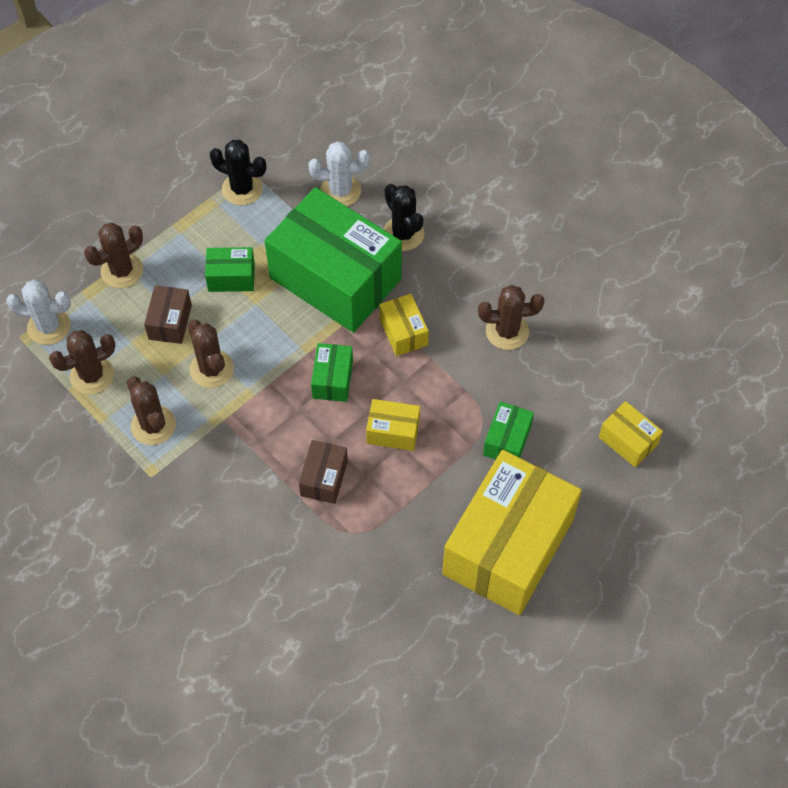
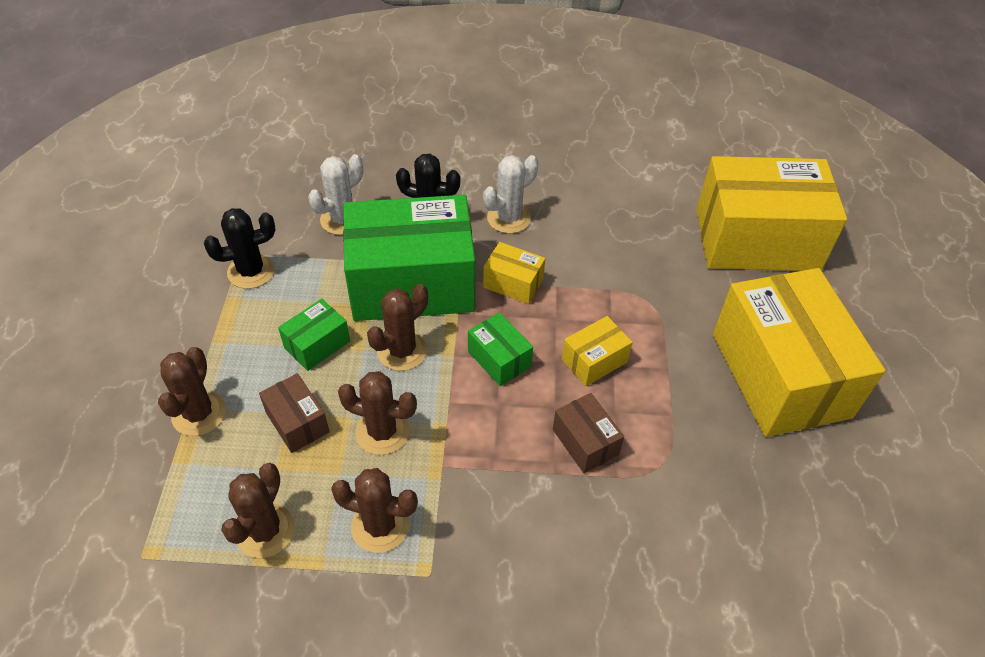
camera: 45 degrees left, 10 degrees down
(49, 326) = (167, 521): white cactus -> white cactus (508, 218)
(507, 331) = (588, 229): brown cactus -> brown cactus (402, 351)
(507, 440) = (682, 301): green box -> none
(628, 441) = (757, 239): yellow box -> yellow box, size x2.36

